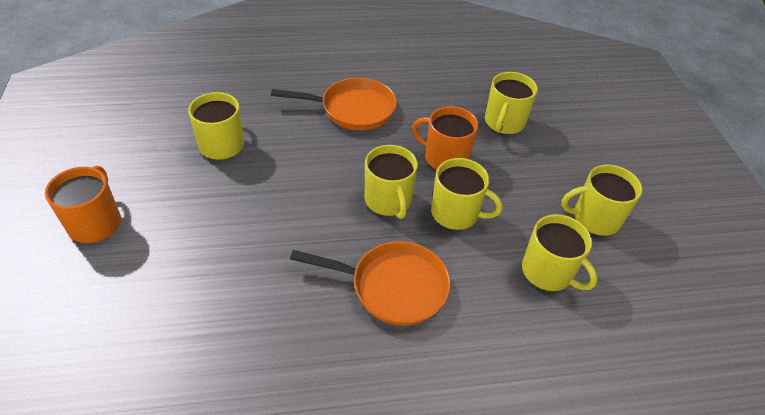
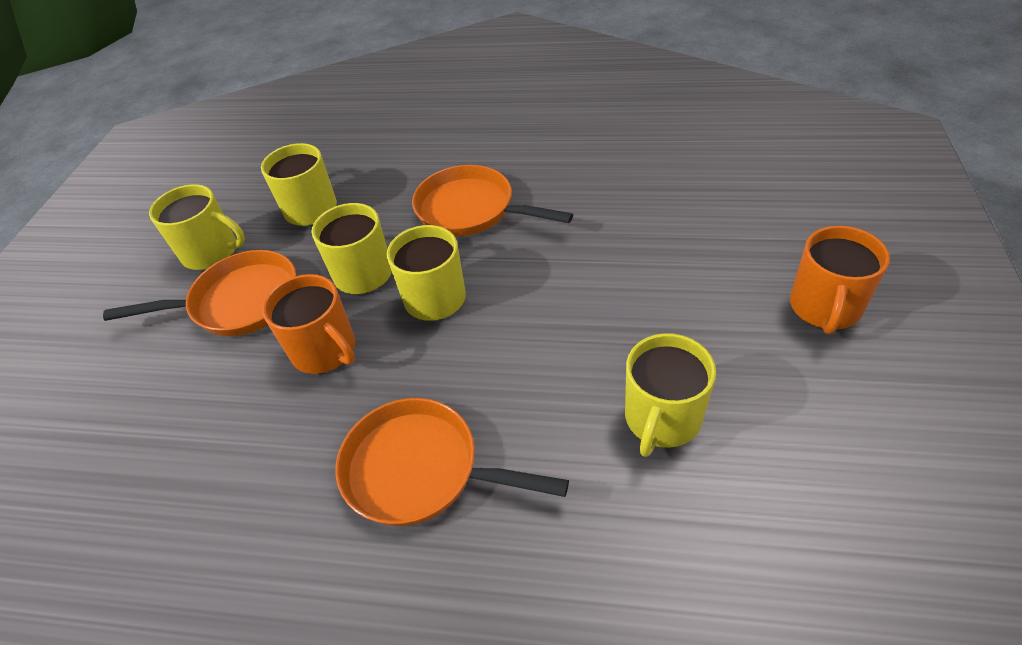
camera: 155 degrees left, 0 degrees up
(504, 122) = (191, 404): yellow mug -> none
(532, 182) = (239, 302): none -> orange pan

